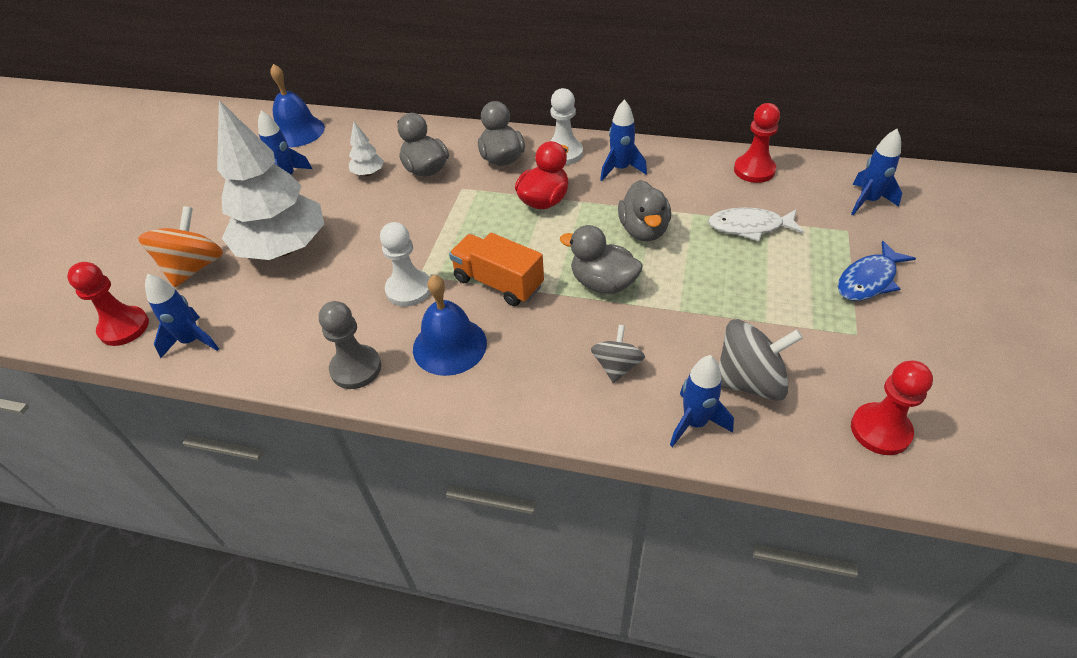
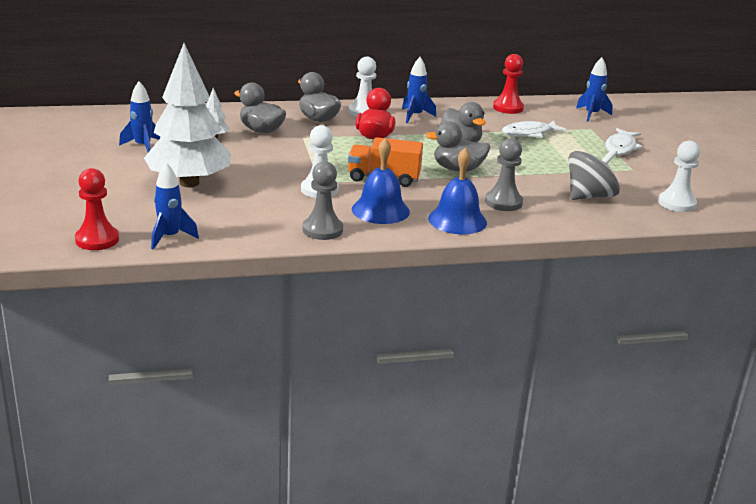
camera: 30 degrees left, 20 degrees down
(194, 267) = (119, 202): orange spinning top -> none
(297, 131) = (118, 120): blue bell -> blue bell (457, 220)
(616, 366) = (503, 202): grey spinning top -> grey pawn
(695, 423) = (573, 217): blue rocket -> none
(868, 280) = (621, 147): blue fish -> white fish
(880, 430) = (677, 203): red pawn -> white pawn

